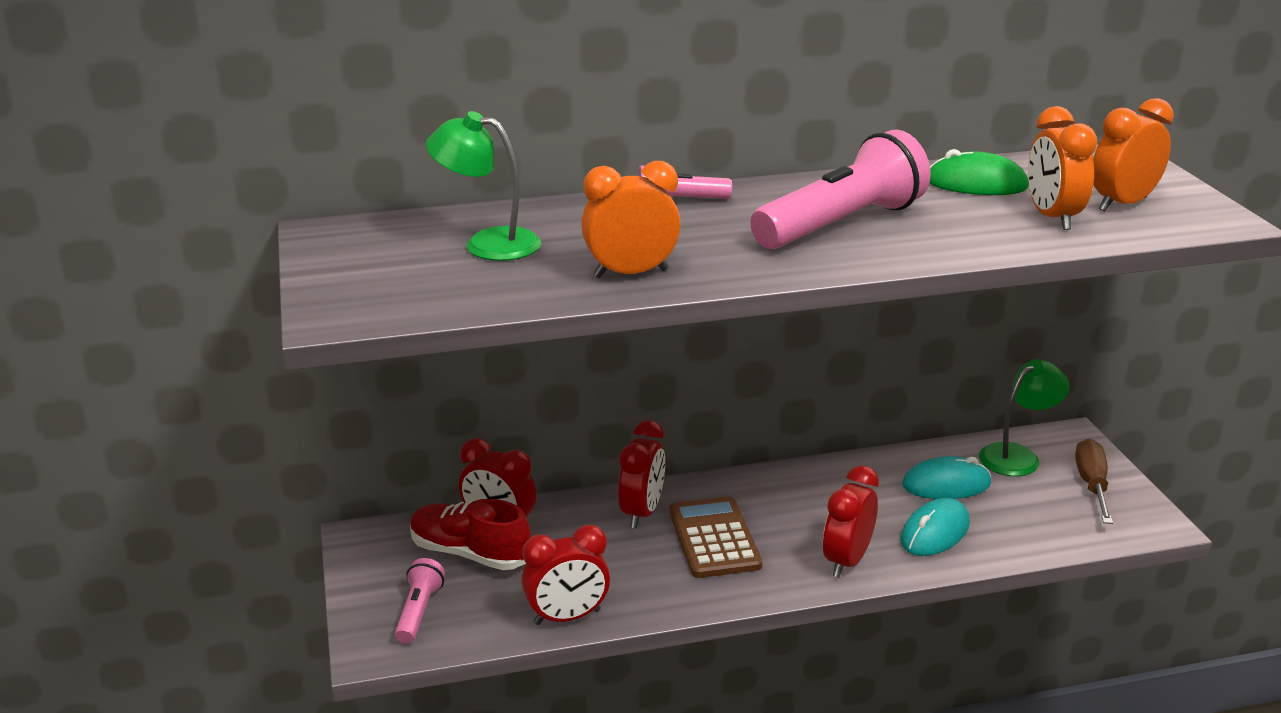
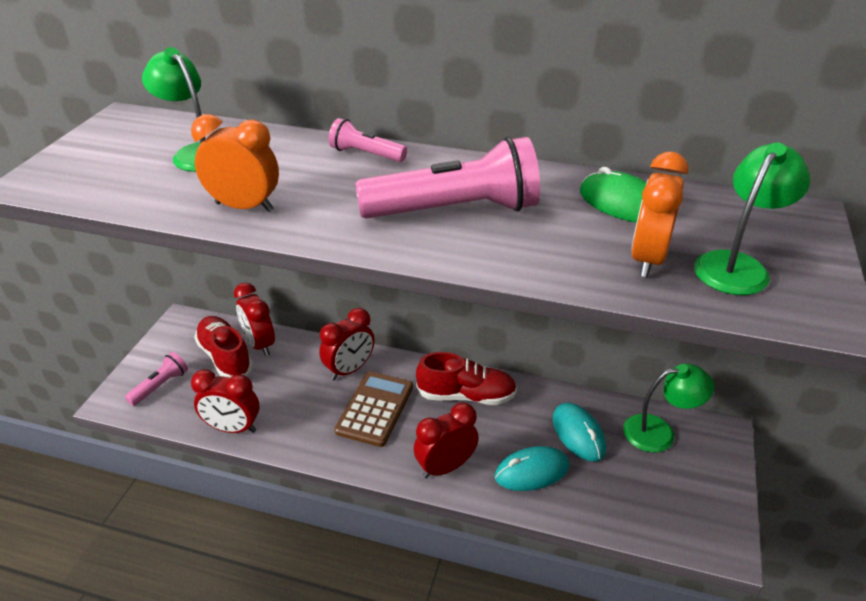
camera: 30 degrees right, 10 degrees up
(799, 491) = (466, 395): none -> red shoe
(946, 485) = (578, 434): turquoise mouse -> turquoise mouse turned 45 degrees clockwise
(1092, 485) = (699, 484): brown screwdriver -> none
(1122, 204) = (737, 265): orange clock -> green lamp

